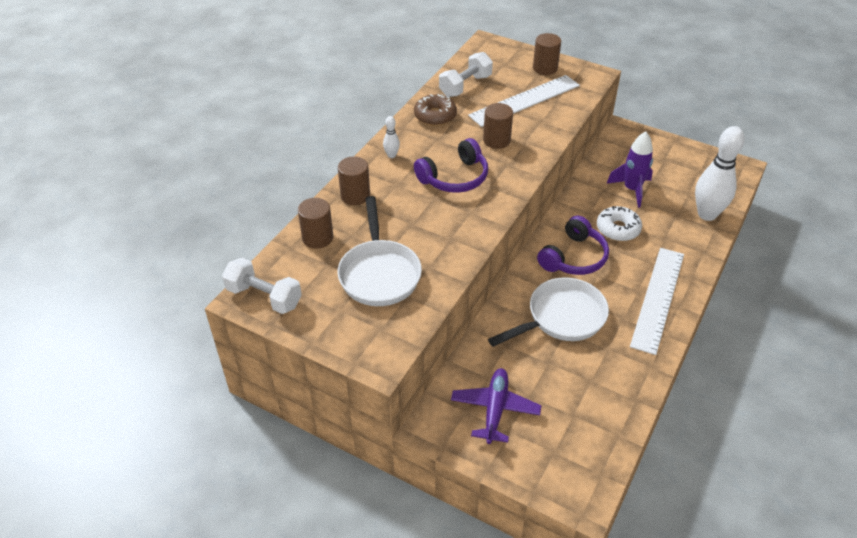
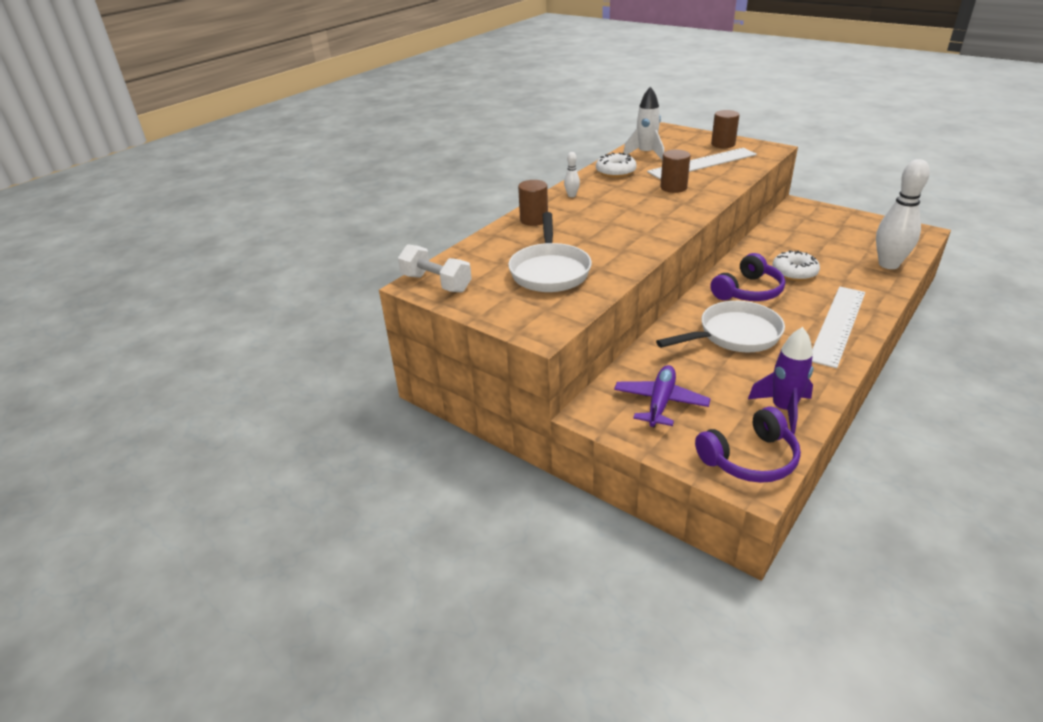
camera: 10 degrees right, 10 degrees down
(317, 238) = (494, 246): brown cylinder -> none
(435, 116) = (615, 172): brown donut -> white donut
(454, 177) = (630, 210): purple headphones -> purple headphones (750, 459)
(465, 86) = (646, 154): white dumbbell -> white rocket
(632, 189) = (808, 245): purple rocket -> purple rocket (783, 409)

